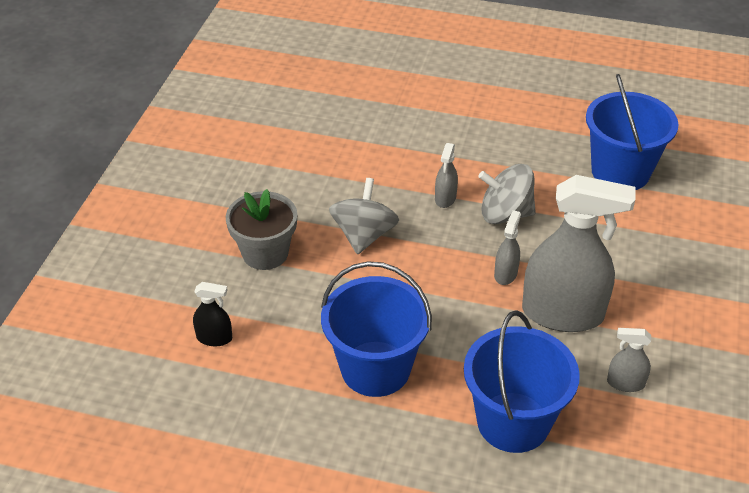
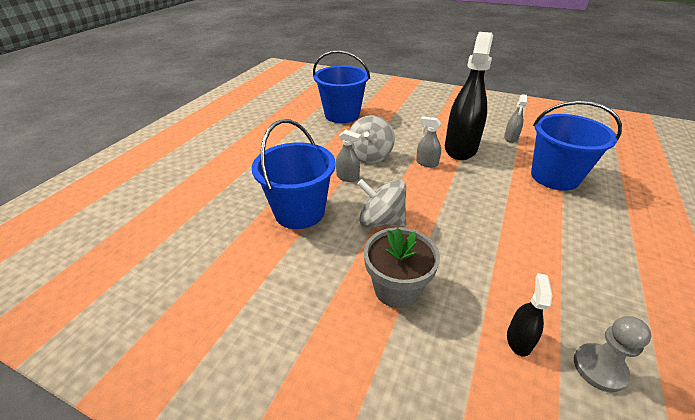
camera: 80 degrees left, 5 degrees down
(189, 391) = (599, 368): none -> grey pawn
(375, 369) = (528, 230): blue bucket -> blue bucket (299, 212)
(563, 314) = (460, 148): grey spray bottle -> black spray bottle

